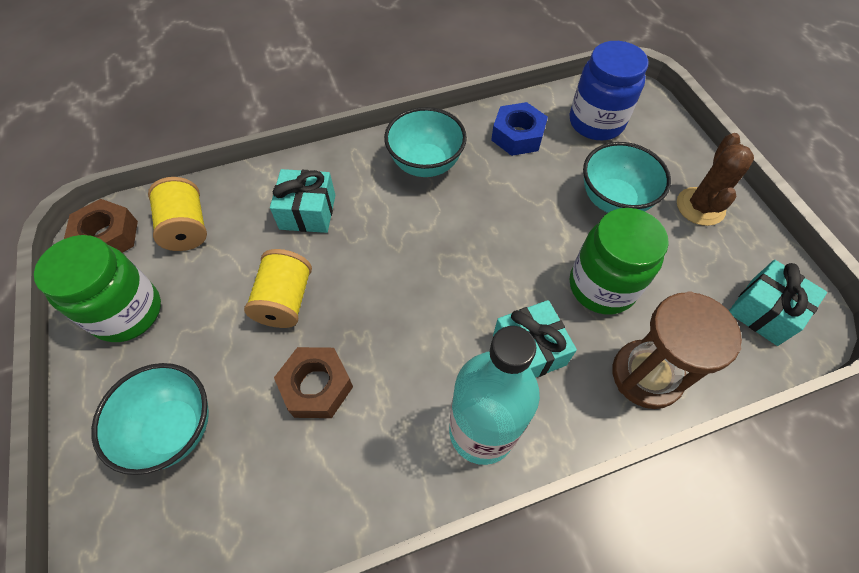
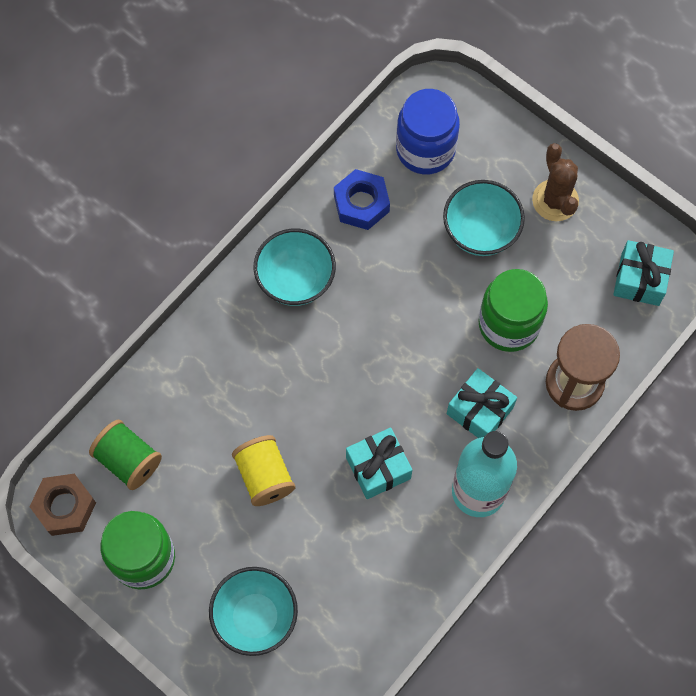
camera: 30 degrees left, 10 degrees up
(187, 228) = (128, 460): yellow spool -> green spool
(308, 212) = (224, 387): turquoise gift -> turquoise gift (378, 468)
(316, 386) = (338, 528): brown nut -> none

